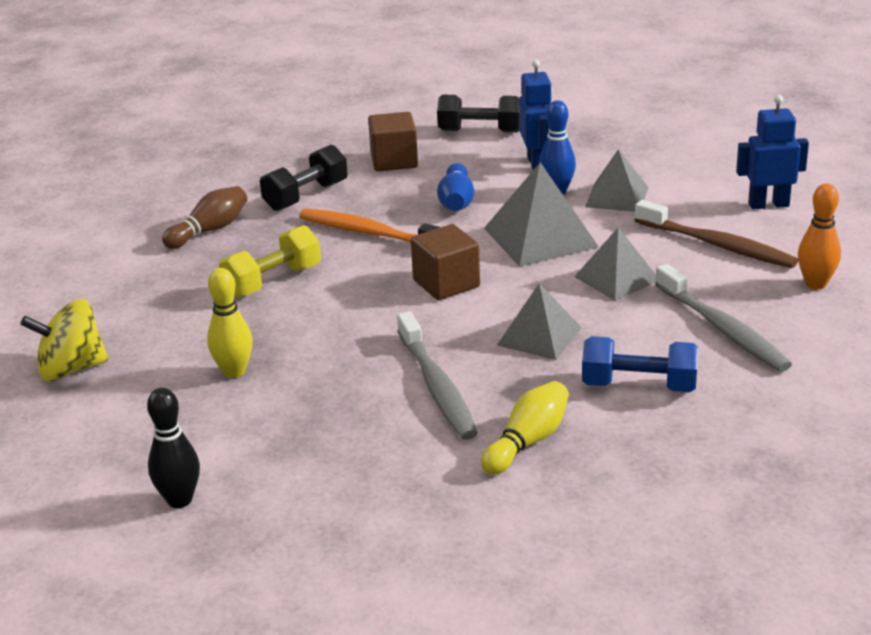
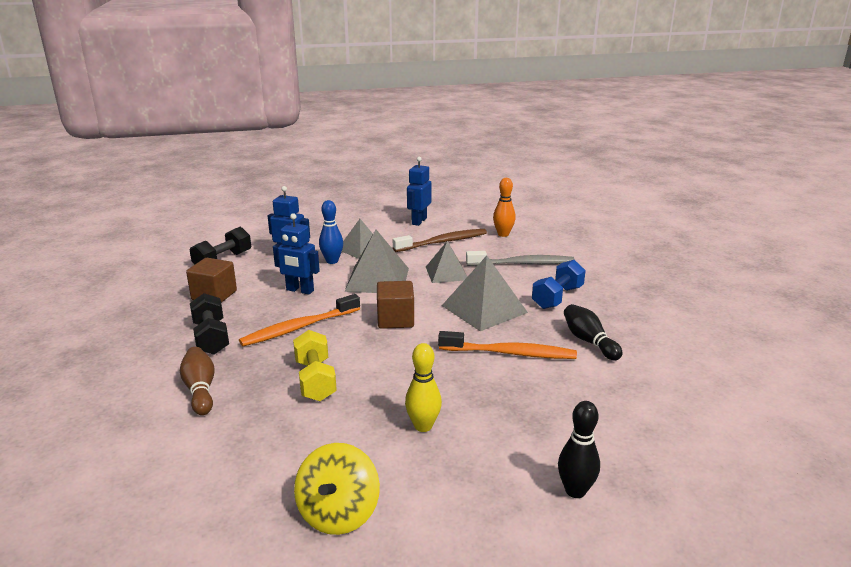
camera: 65 degrees left, 5 degrees down
(437, 386) = (510, 353): grey toothbrush -> orange toothbrush
(456, 201) = (300, 290): blue bowling pin -> blue robot
(527, 442) = (589, 341): yellow bowling pin -> black bowling pin
(539, 336) = (484, 309): grey pyramid -> grey pyramid, size x1.51

